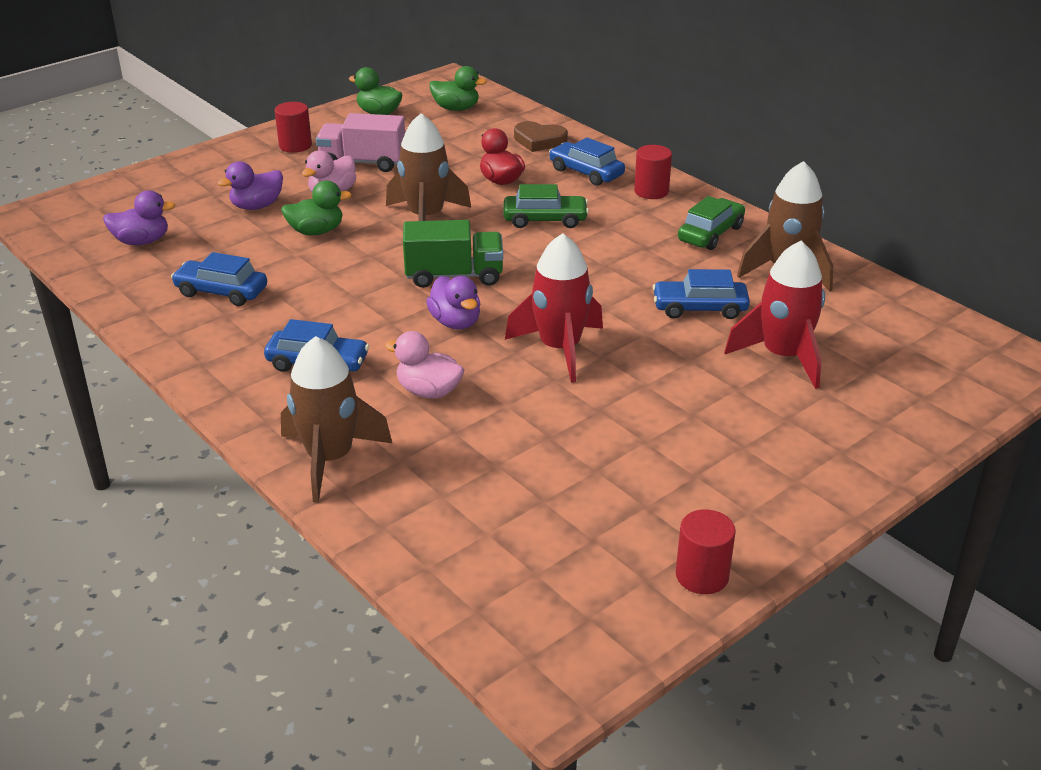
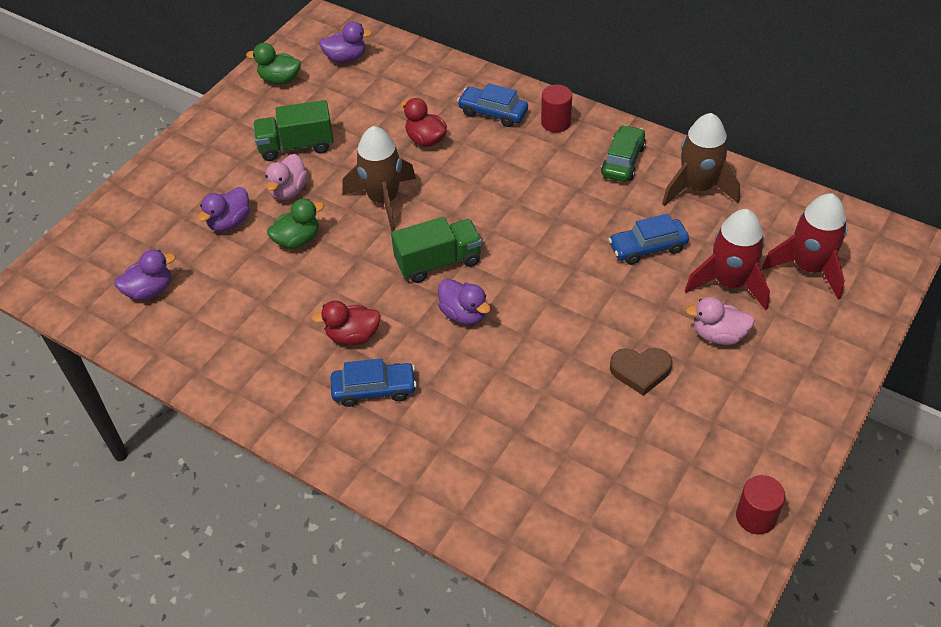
camera: 15 degrees left, 15 degrees up
(221, 292) = (252, 331): blue car -> none
(295, 146) = (225, 139): red cylinder -> none
(324, 316) = (353, 336): none -> red duck
(330, 459) = (434, 486): brown rocket -> none
(363, 163) = (296, 146): pink truck -> green truck
(428, 391) = (477, 394): pink duck -> pink duck (718, 335)
(456, 108) = (346, 58): green duck -> purple duck
(539, 140) = (436, 82): brown heart -> brown heart (640, 371)
(545, 220) = (483, 178): green car -> none
(560, 348) = (559, 320): red rocket -> red rocket (808, 268)

